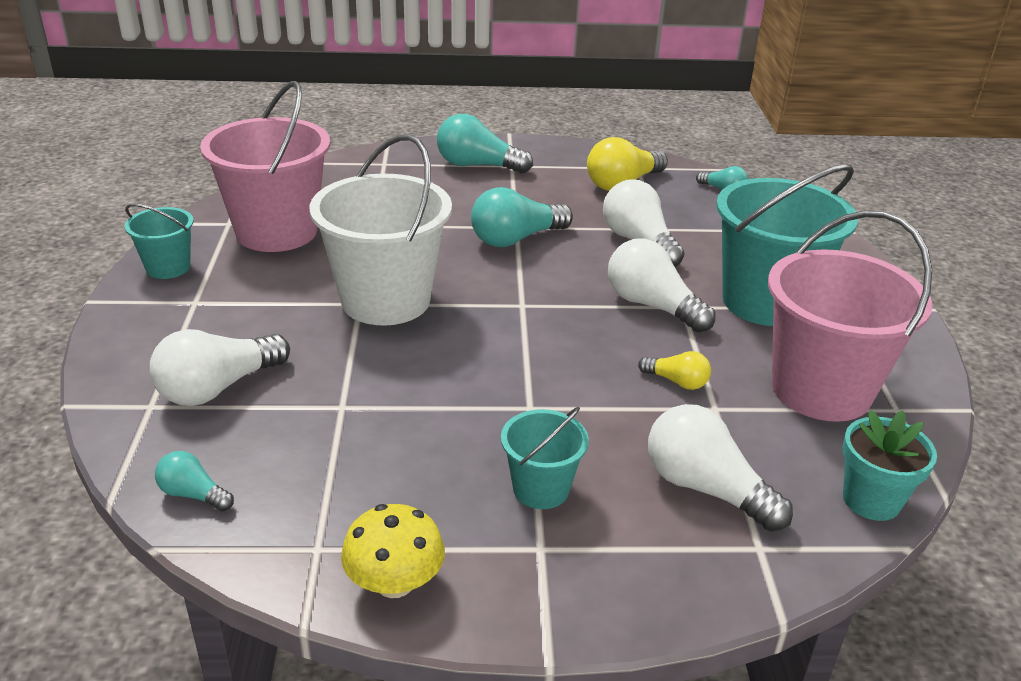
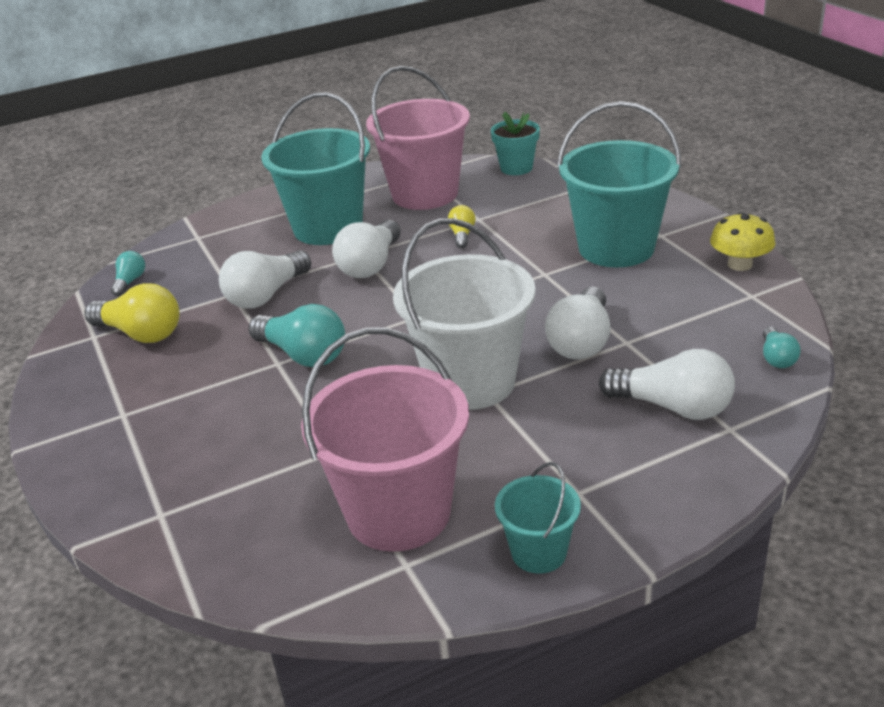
camera: 110 degrees left, 0 degrees up
(477, 166) = (134, 438): turquoise light bulb -> none
(541, 489) = (616, 248): turquoise bucket -> turquoise bucket, size x2.01
(705, 488) = (557, 206): white light bulb -> white light bulb (581, 341)

